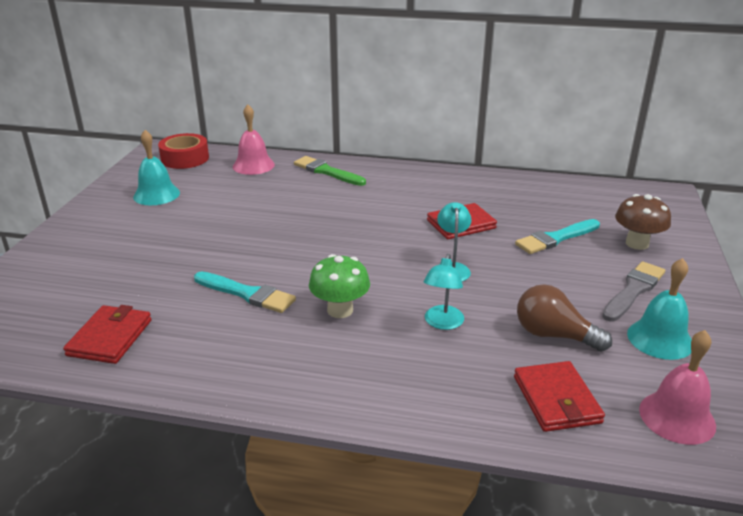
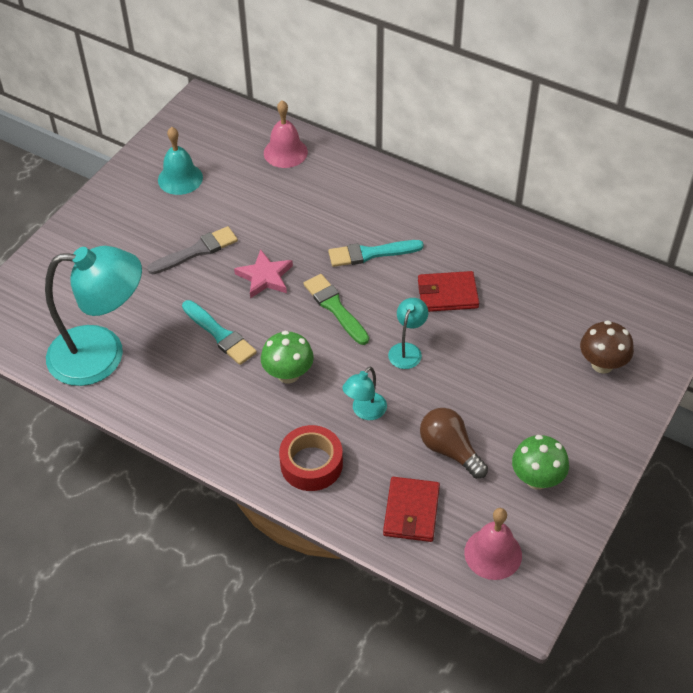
camera: 20 degrees right, 20 degrees up
(110, 337) = (102, 355): red wallet -> turquoise lamp
(185, 158) = (222, 124): red tape -> red tape (311, 464)
(275, 243) = (265, 277): none -> pink star
(327, 171) = (354, 180): green brush -> green brush (335, 307)
(556, 238) = (527, 337): turquoise brush -> turquoise brush (370, 253)
(633, 290) = (554, 420): grey brush -> grey brush (196, 251)
(660, 339) = (537, 479): turquoise bell -> green mushroom

